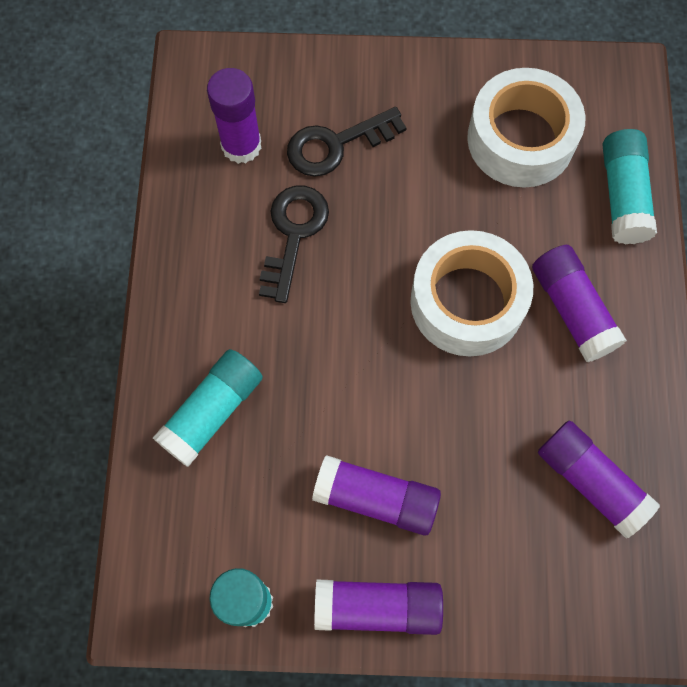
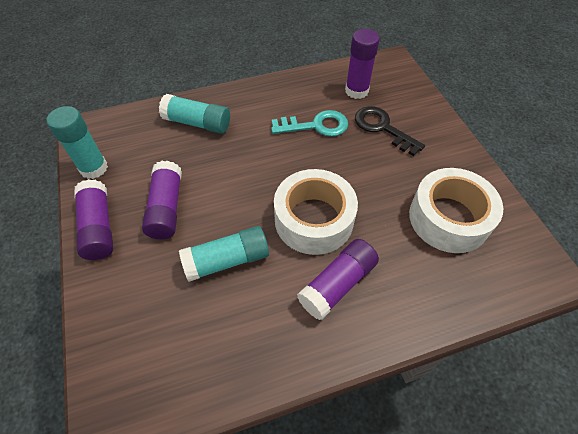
camera: 70 degrees right, 15 degrees down
(293, 234) = (316, 126): black key -> turquoise key
(590, 481) = (211, 331): purple glue stick -> none
(623, 195) = (447, 295): turquoise glue stick -> turquoise glue stick (227, 260)

